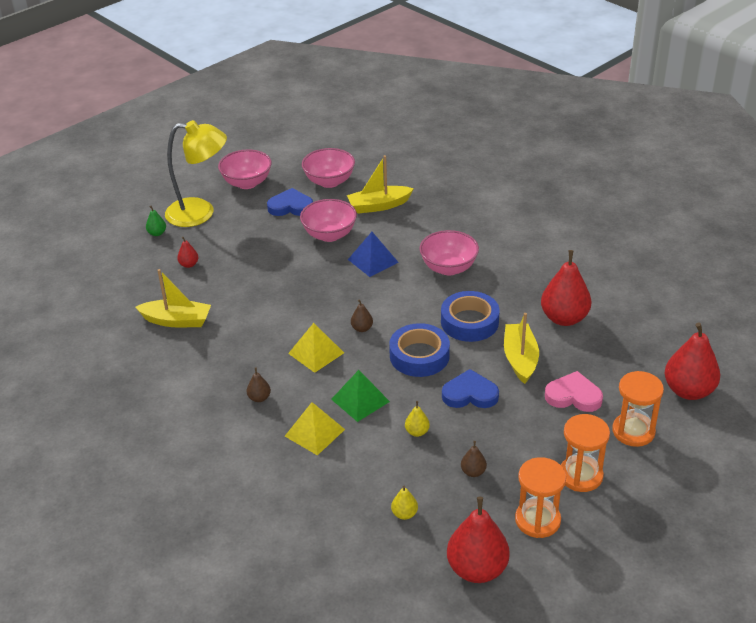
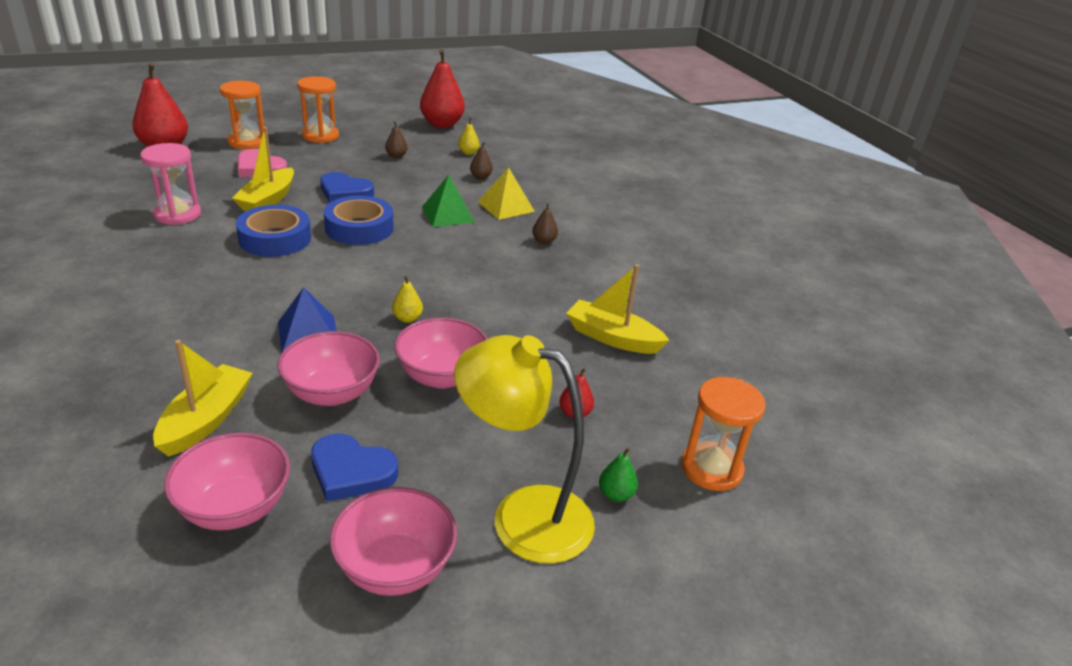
camera: 165 degrees left, 5 degrees down
(316, 353) = (463, 259): yellow pyramid -> none
(362, 328) = (395, 266): brown pear -> brown pear (480, 177)
(379, 205) = (206, 420): yellow boat -> yellow boat turned 75 degrees counterclockwise
(417, 432) = (417, 184): yellow pear -> yellow pear (407, 318)
(448, 268) = (225, 295): pink bowl -> pink bowl (442, 376)
(537, 520) = (378, 129): orange hourglass -> orange hourglass (711, 468)
(564, 318) = (177, 214): red pear -> pink hourglass

